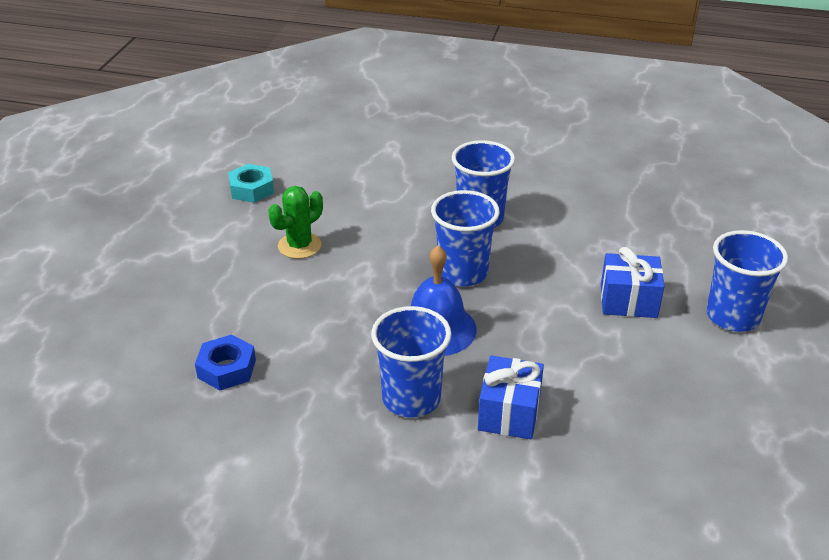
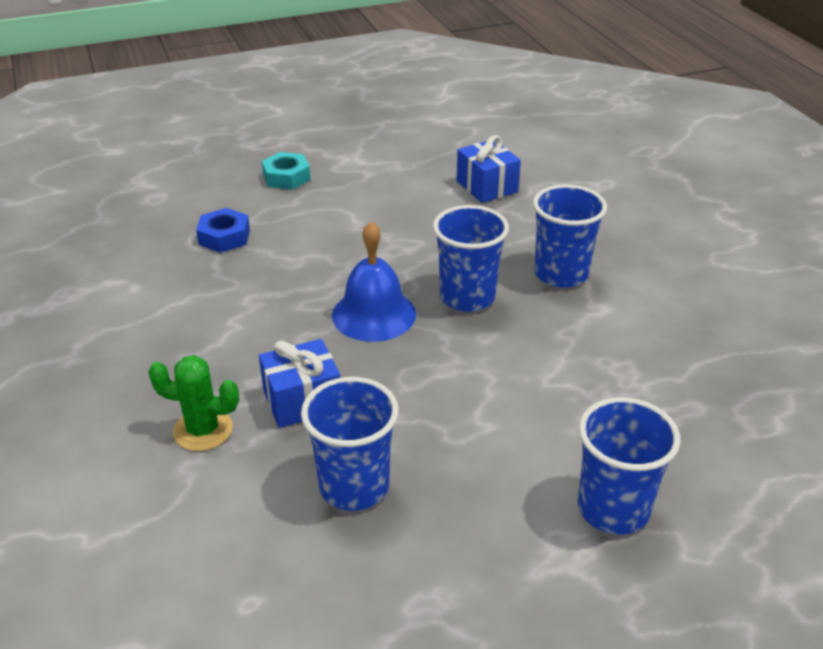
camera: 55 degrees right, 0 degrees up
(251, 189) = (448, 150): turquoise nut -> turquoise nut (286, 177)
(299, 246) = (403, 202): green cactus -> green cactus (203, 430)
(411, 399) = (271, 338): blue cup -> blue cup (354, 486)
(628, 301) = (548, 417): blue gift -> blue gift (487, 186)

